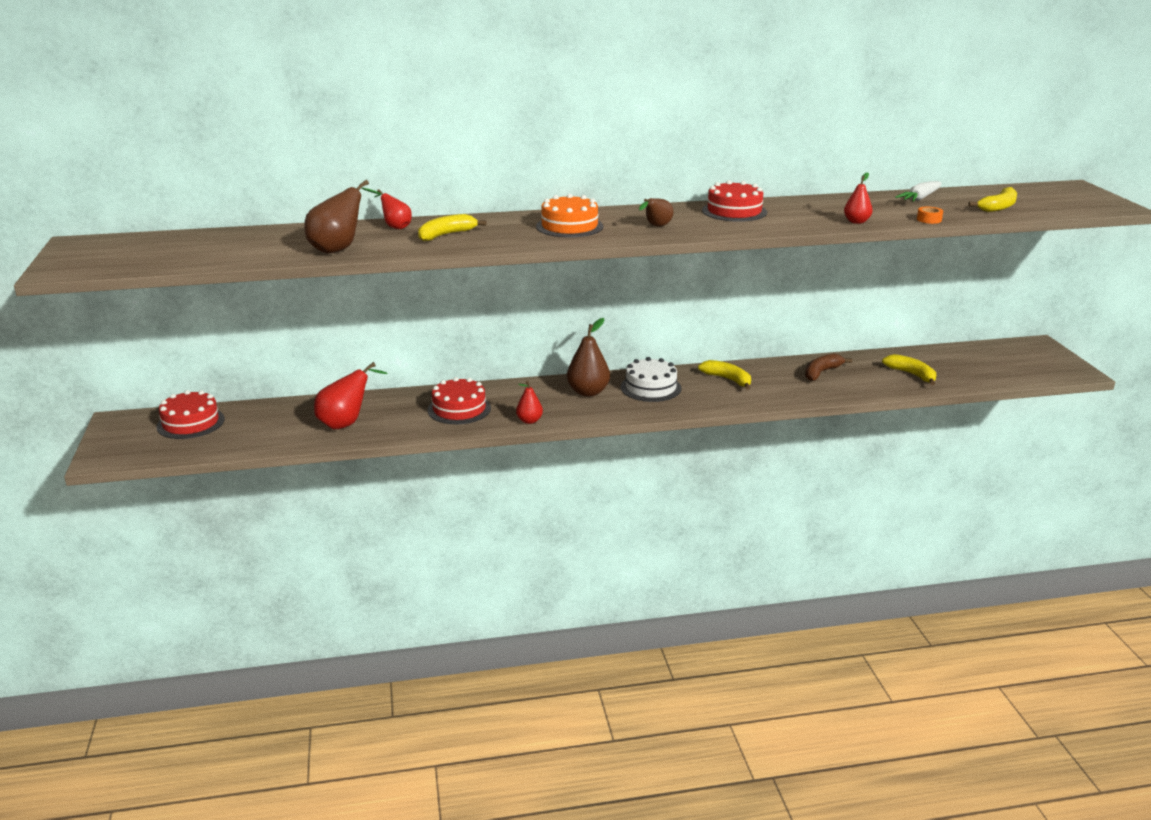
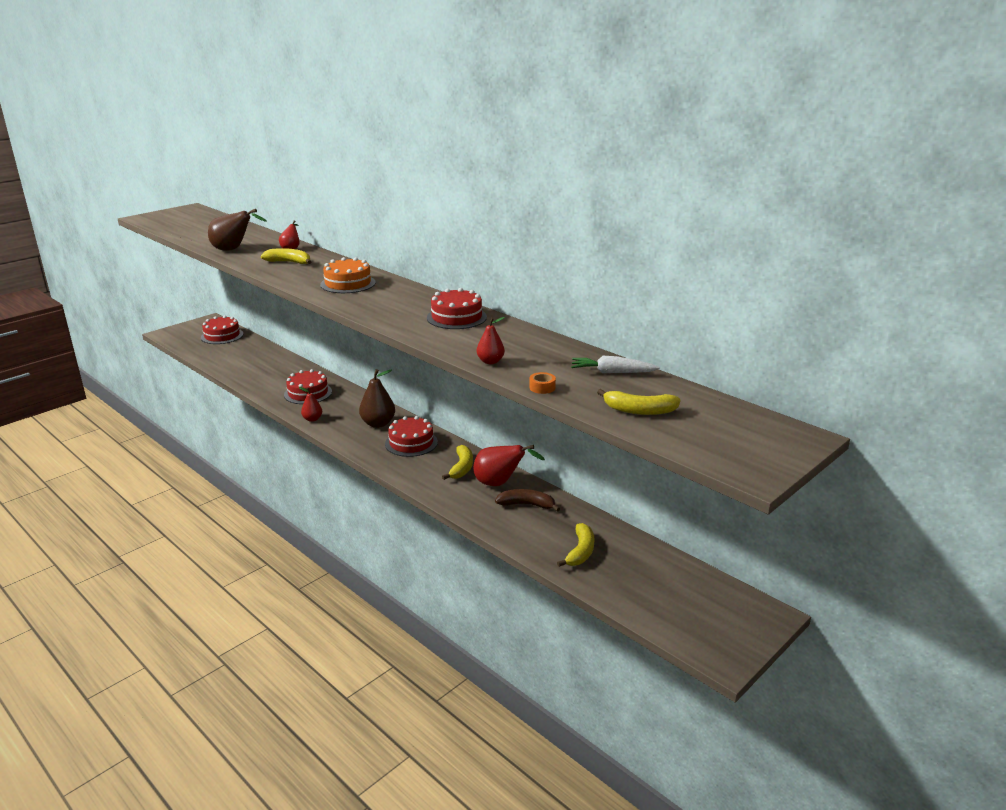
camera: 55 degrees right, 0 degrees up
(346, 423) = (257, 370): red pear -> red pear (500, 483)
(650, 387) = (411, 443): white cake -> red cake
(656, 226) = (380, 304): brown pear -> none

